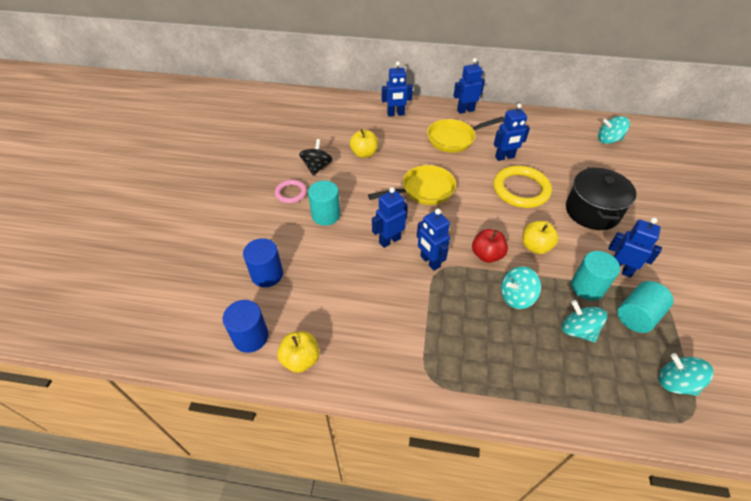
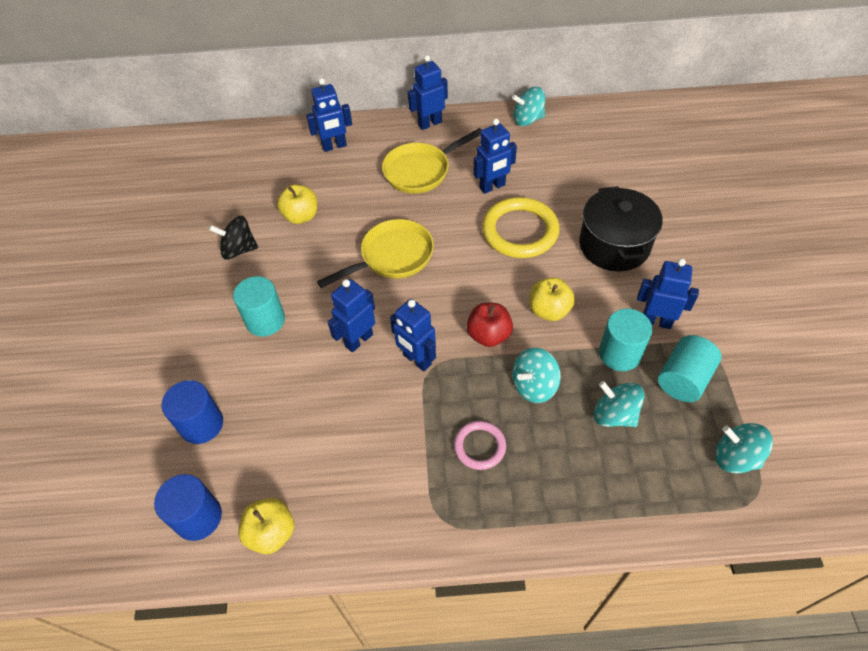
camera: 10 degrees left, 5 degrees up
(291, 193) = (210, 296): pink ring -> pink ring (479, 446)
(317, 167) = (239, 249): black spinning top -> black spinning top turned 90 degrees counterclockwise
(608, 140) = (623, 136): turquoise spinning top -> turquoise spinning top (527, 120)

